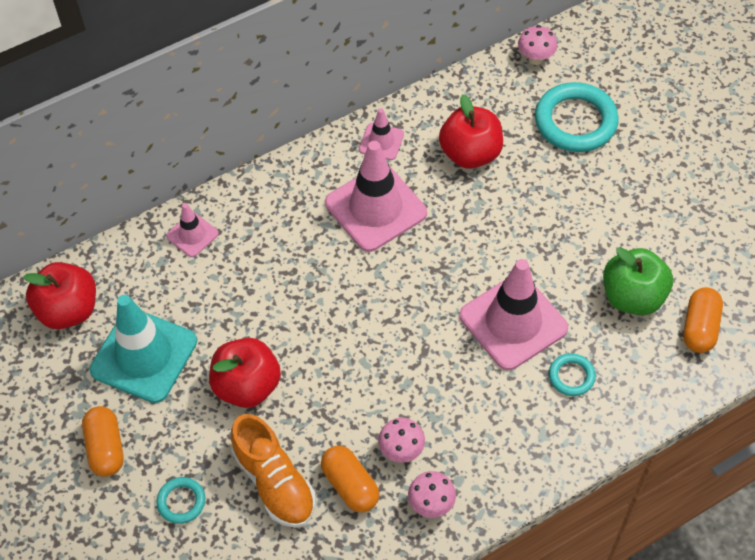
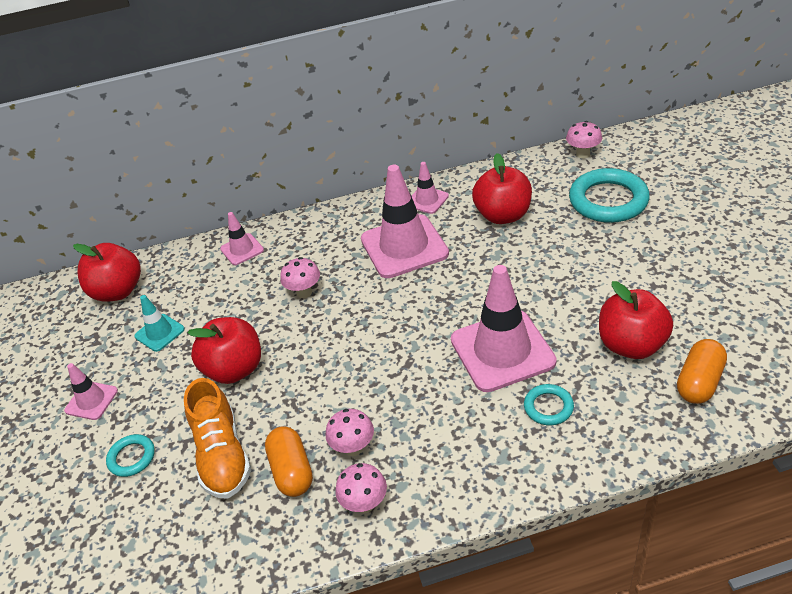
camera: 20 degrees right, 15 degrees down
(106, 448) = (91, 401): orange capsule -> pink traffic cone
(144, 356) = (159, 333): turquoise traffic cone -> turquoise traffic cone, size x0.50
(286, 282) = (304, 292): none -> pink mushroom
(632, 297) = (631, 345): green apple -> red apple

